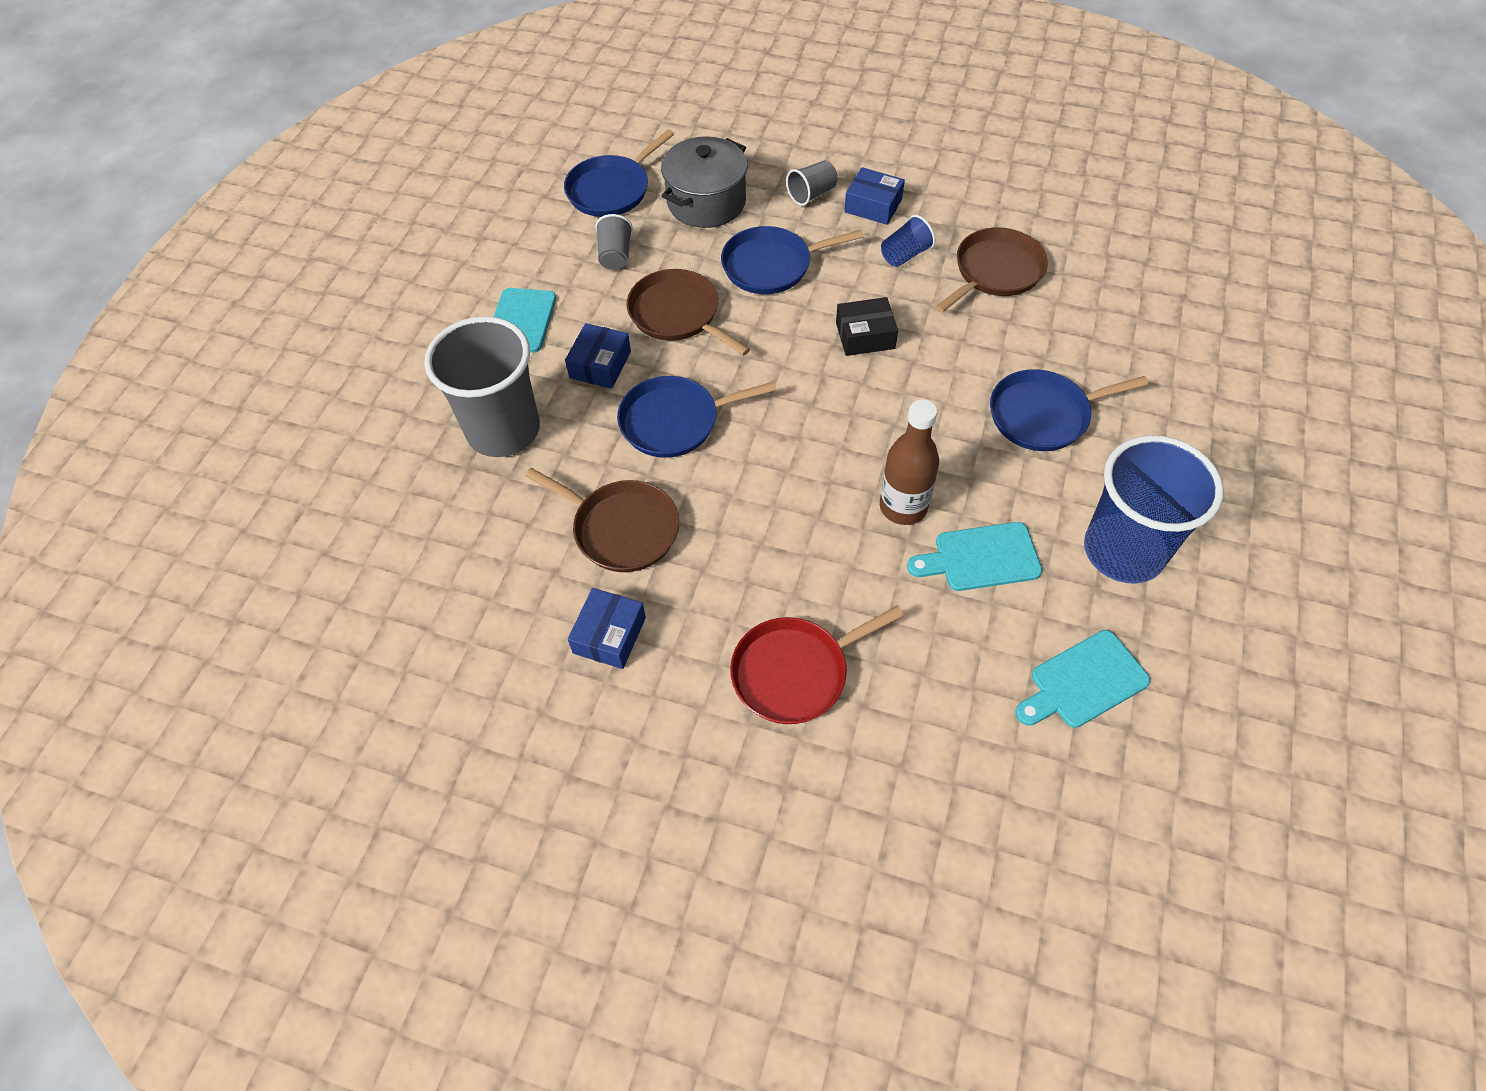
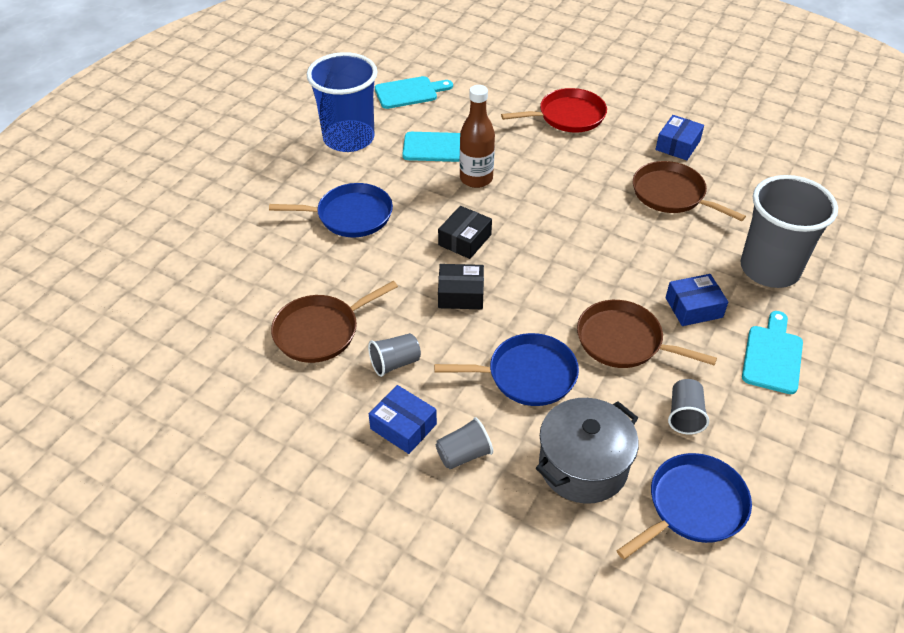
camera: 170 degrees left, 10 degrees down
(600, 365) = (693, 307): blue box -> blue box turned 45 degrees clockwise
(674, 421) = (631, 254): blue pan -> none
(677, 314) = (623, 341): brown pan -> brown pan turned 150 degrees clockwise
(884, 405) = (465, 240): none -> black box
(905, 255) = (395, 363): blue cup -> grey cup

